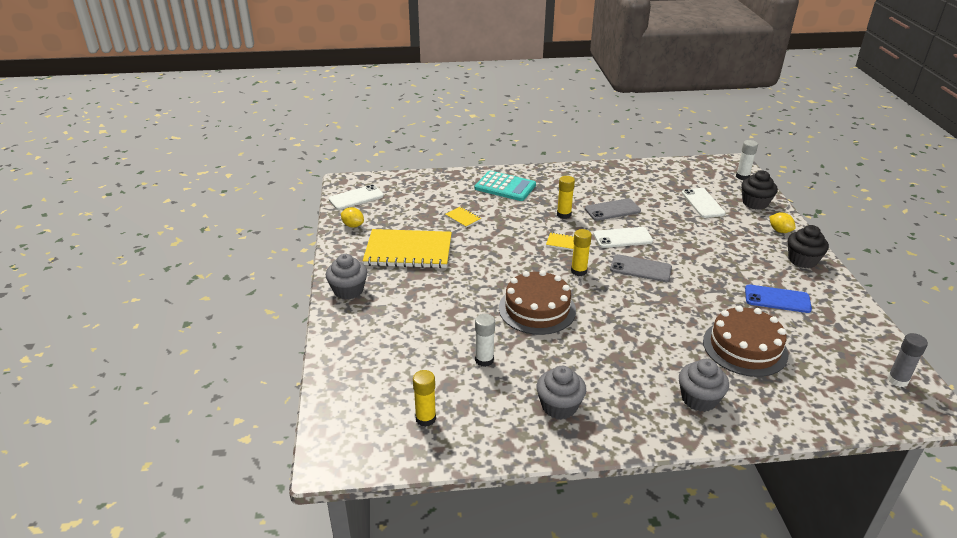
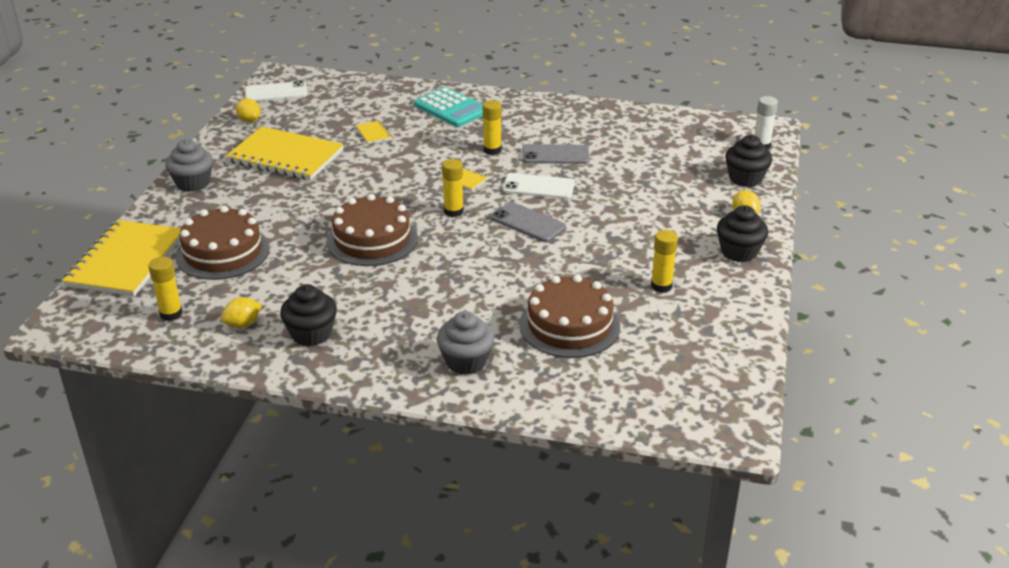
camera: 20 degrees right, 0 degrees up
(345, 377) = (126, 261): none -> yellow notebook
(424, 348) = (223, 252): none -> brown cake
(484, 360) = (273, 275): white glue stick -> none
(495, 412) = (243, 324): none -> yellow lemon
(559, 406) = (311, 334): grey cupcake -> black cupcake
(702, 203) = (676, 167): white phone -> none
(777, 299) = (661, 286): blue phone -> yellow glue stick
(897, 380) = (720, 397): grey glue stick -> none

